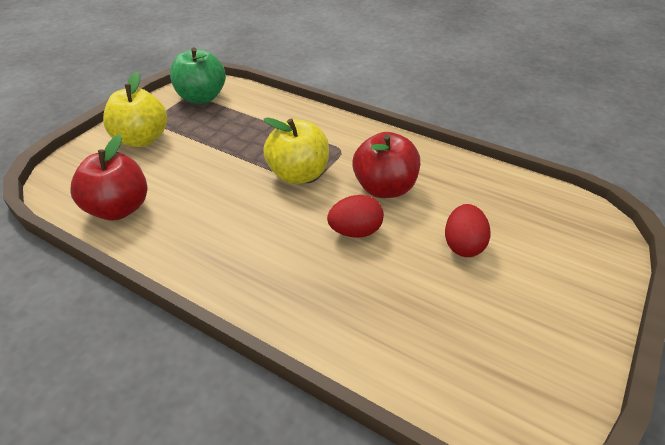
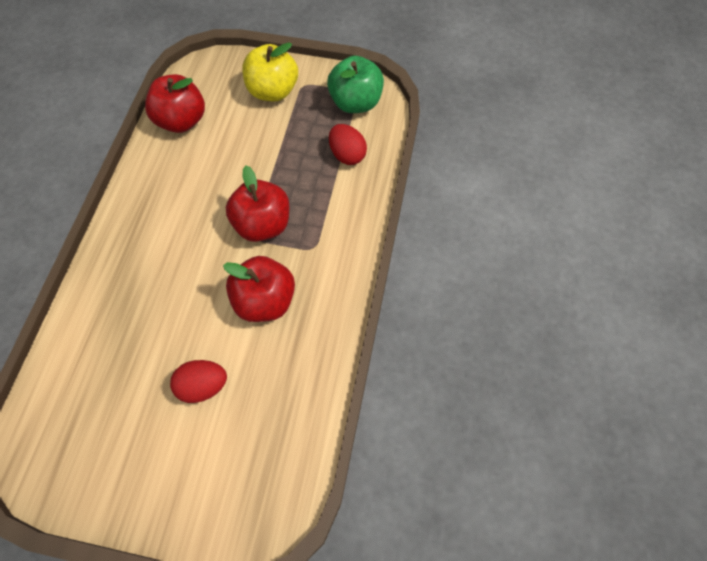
camera: 70 degrees right, 20 degrees up
(298, 174) = (262, 225): yellow apple -> red apple
(355, 231) = (198, 293): red egg -> red egg (347, 155)

